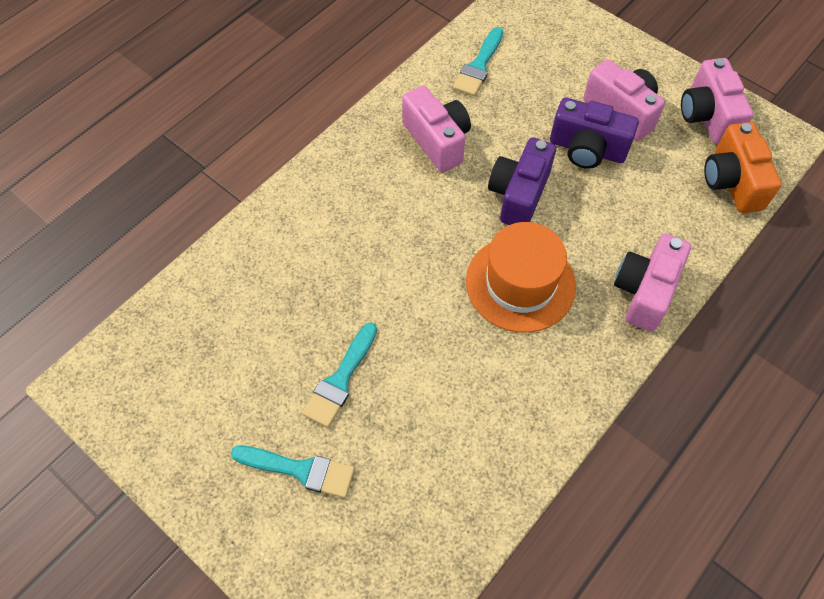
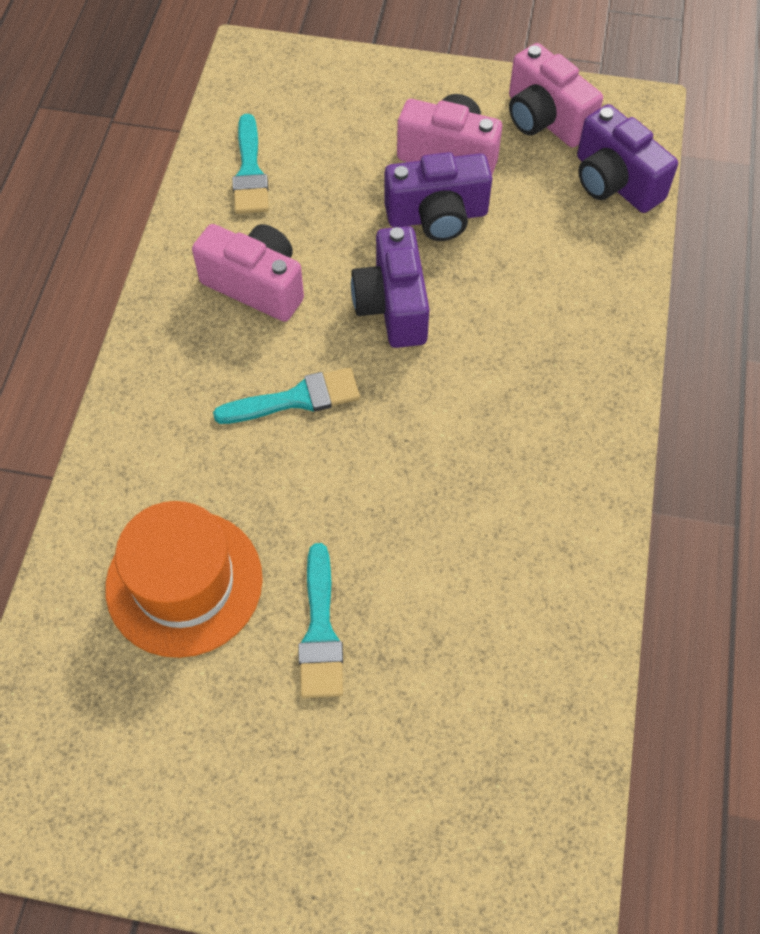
camera: 30 degrees left, 0 degrees up
(300, 470) = (340, 764): turquoise brush -> turquoise brush (296, 399)
(520, 283) = (458, 409): orange hat -> orange hat (184, 582)
(644, 291) = (597, 350): pink camera -> none
(732, 182) = (614, 182): orange camera -> purple camera

